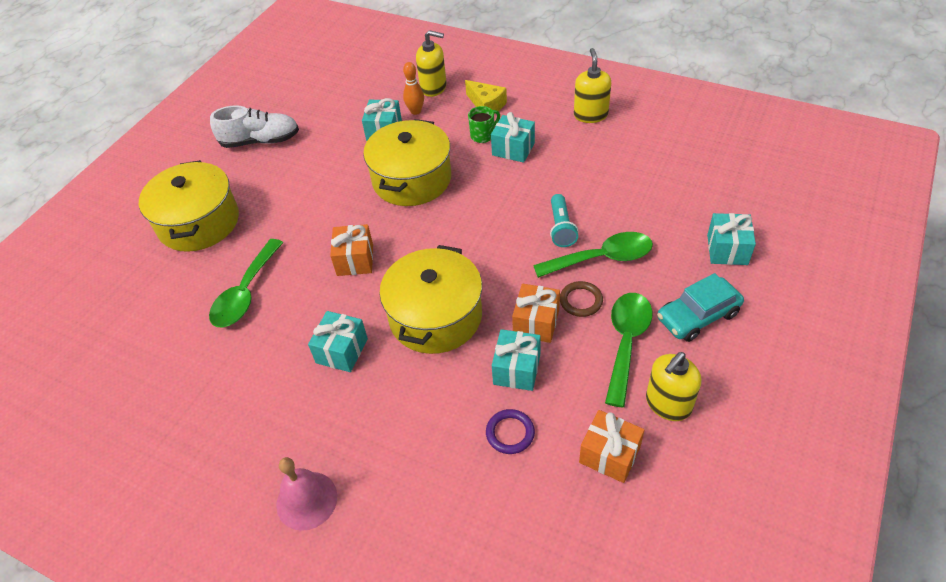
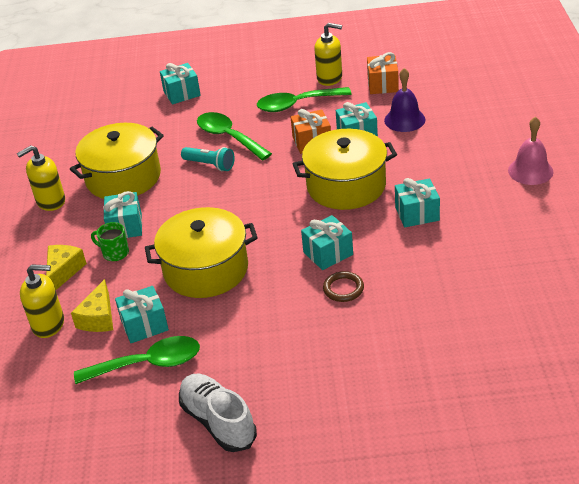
camera: 120 degrees left, 10 degrees down
(198, 222) = (370, 389): yellow pot -> yellow pot (123, 177)
(245, 293) = (417, 297): green spoon -> green spoon (148, 364)
(355, 260) = (328, 253): orange gift -> turquoise gift
(415, 111) = (98, 318): orange bowling pin -> yellow cheese
(433, 88) = (49, 324): yellow soap dispenser -> yellow soap dispenser turned 105 degrees clockwise
(510, 433) = (404, 120): purple ring -> purple bell
(561, 228) = (210, 165): turquoise flashlight -> turquoise flashlight turned 60 degrees clockwise
(581, 301) = (276, 132): brown ring -> brown ring (343, 289)
(698, 316) = (252, 87): turquoise car -> none

